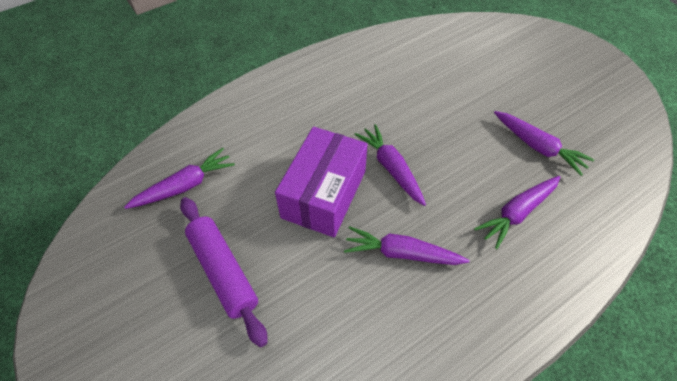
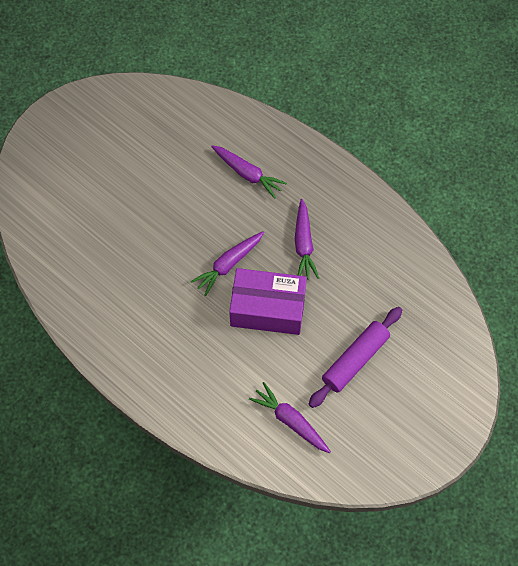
camera: 105 degrees left, 10 degrees up
(538, 147) = (178, 161): purple carrot -> none

